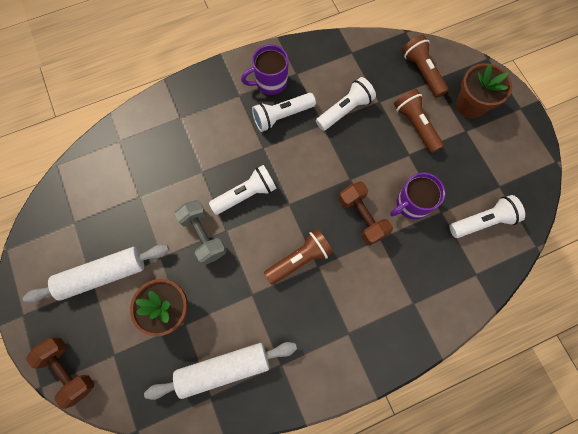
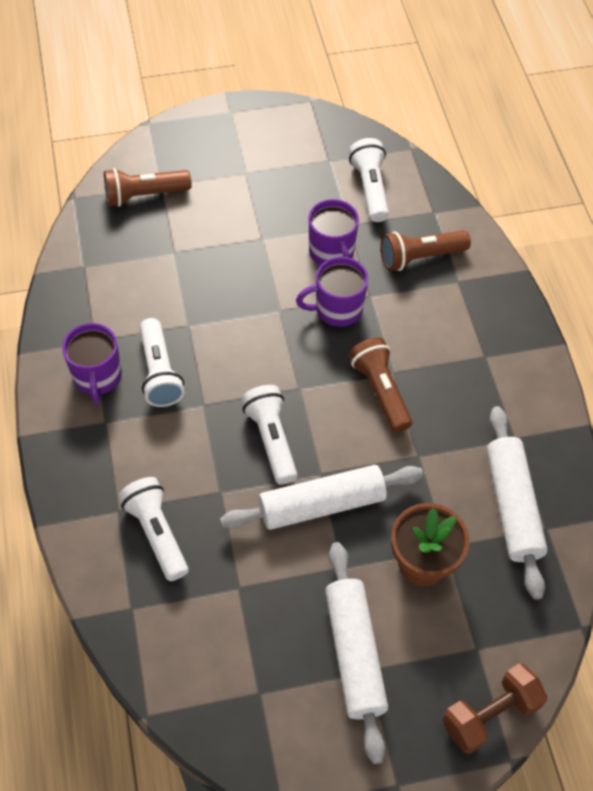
camera: 80 degrees left, 15 degrees down
(203, 235) = (322, 504): grey dumbbell -> white rolling pin
(345, 110) = (174, 294): white flashlight -> white flashlight (157, 533)
(362, 217) = (337, 309): brown dumbbell -> purple mug
(415, 125) = (222, 221): brown flashlight -> brown flashlight (420, 257)
(470, 105) = (211, 158): brown flower pot -> none

